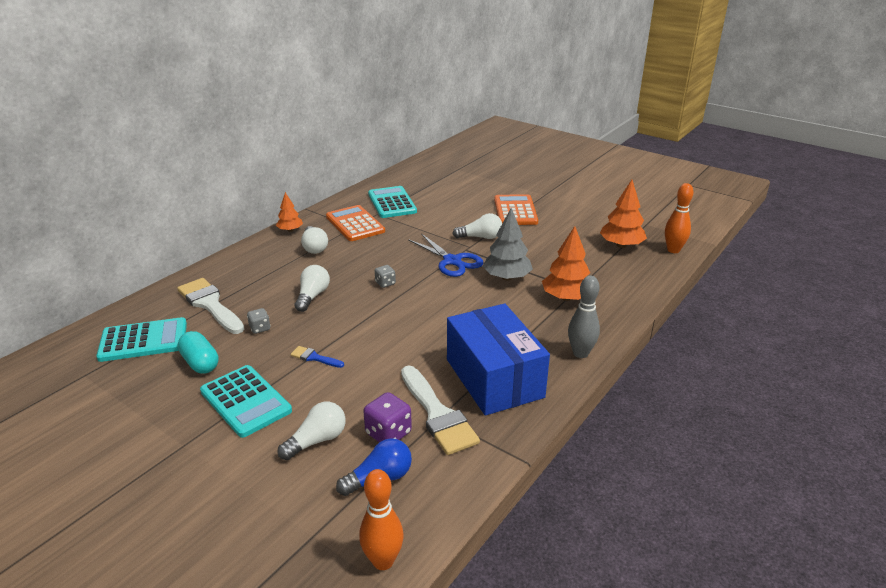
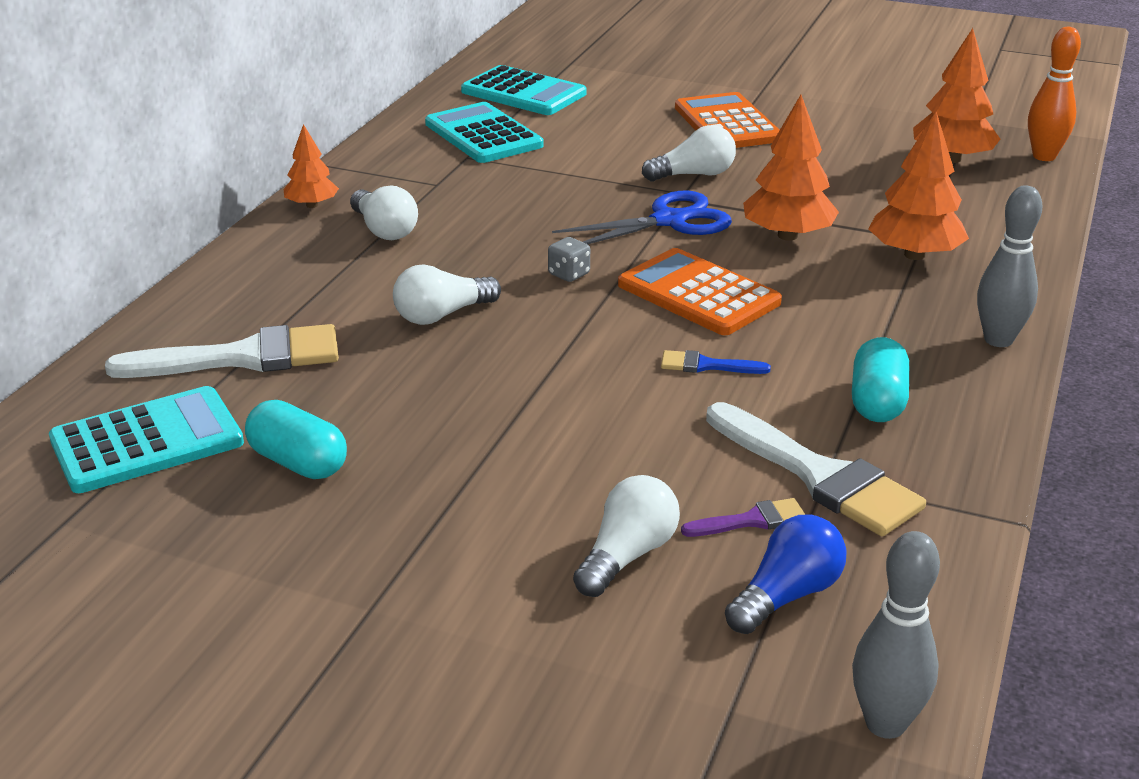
camera: 15 degrees left, 0 degrees up
(210, 304) = (242, 358): white brush -> white brush turned 135 degrees clockwise
(245, 401) = (440, 513): turquoise calculator -> turquoise calculator (523, 93)
(260, 328) = (376, 385): grey dice -> none
(312, 296) = (442, 315): white light bulb -> white light bulb turned 120 degrees counterclockwise
(314, 357) = (522, 419): blue brush -> blue brush (707, 365)
(355, 224) = (436, 179): orange calculator -> orange calculator (698, 294)
(383, 561) = (885, 723): orange bowling pin -> grey bowling pin
(388, 433) = (751, 521): purple dice -> purple brush
(452, 261) = (669, 221): blue scissors -> blue scissors turned 60 degrees counterclockwise
(494, 378) = (877, 402): blue box -> turquoise capsule
(506, 277) = (787, 235): grey tree -> orange tree

